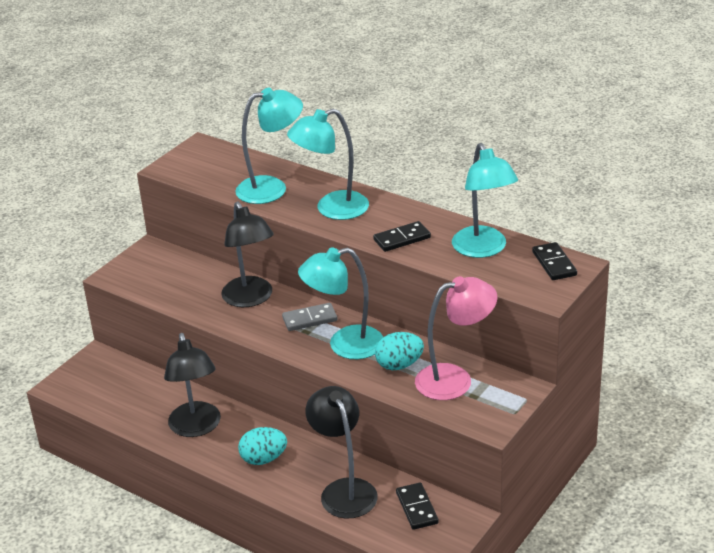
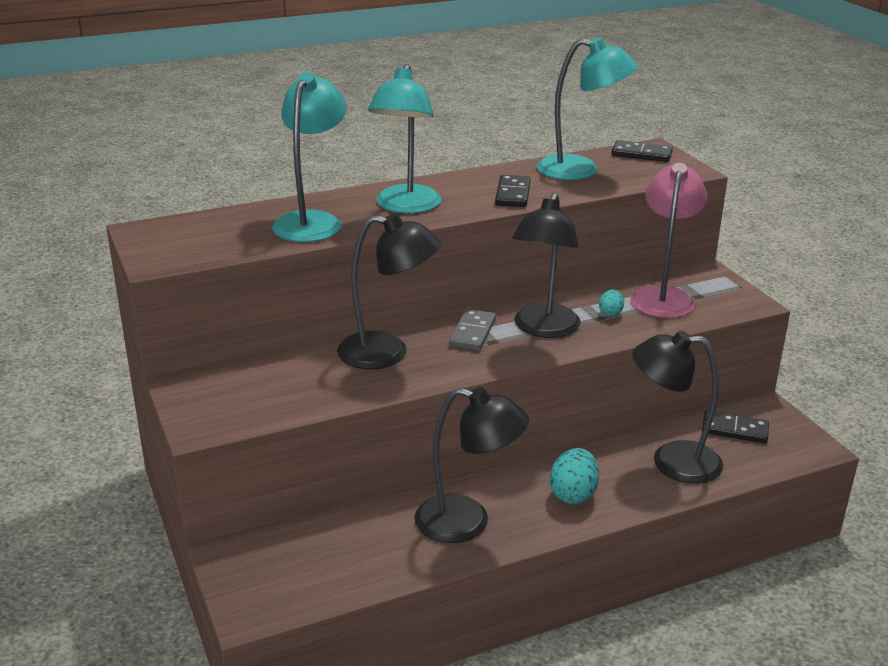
camera: 60 degrees left, 5 degrees down
(345, 345) = (543, 329): turquoise lamp -> black lamp
(399, 365) = (610, 313): turquoise egg -> turquoise egg, size x0.57

